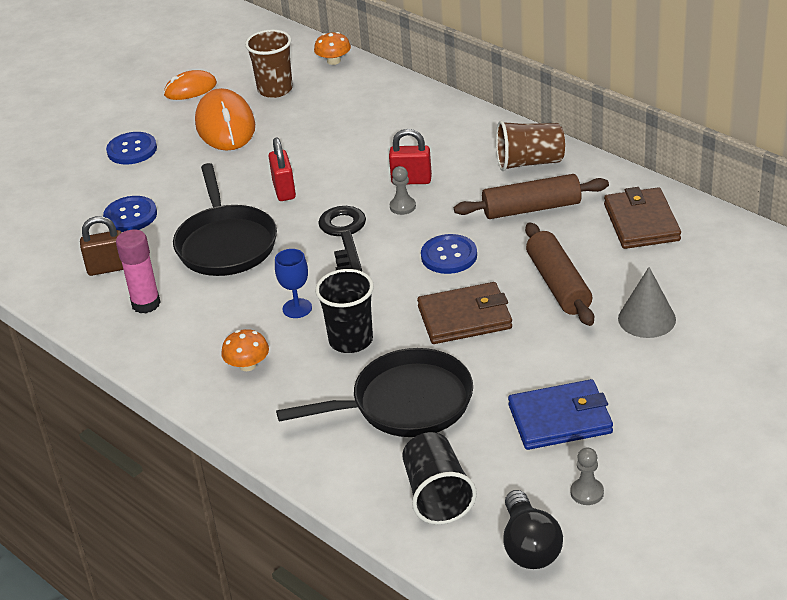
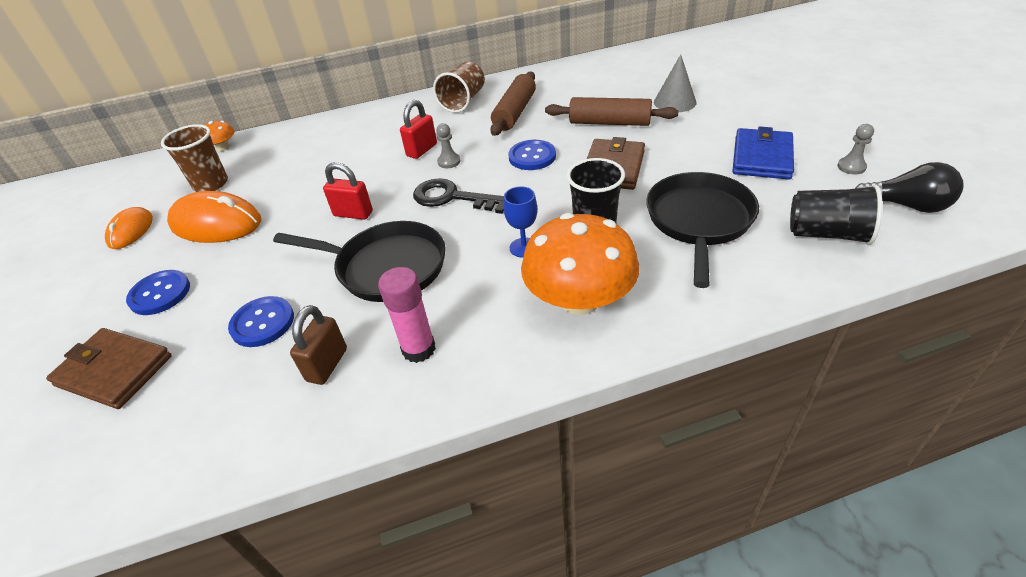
camera: 60 degrees left, 5 degrees up
(247, 365) = (579, 299): orange mushroom -> orange mushroom, size x2.22
(641, 222) = (573, 81): brown wallet -> brown wallet (114, 371)

